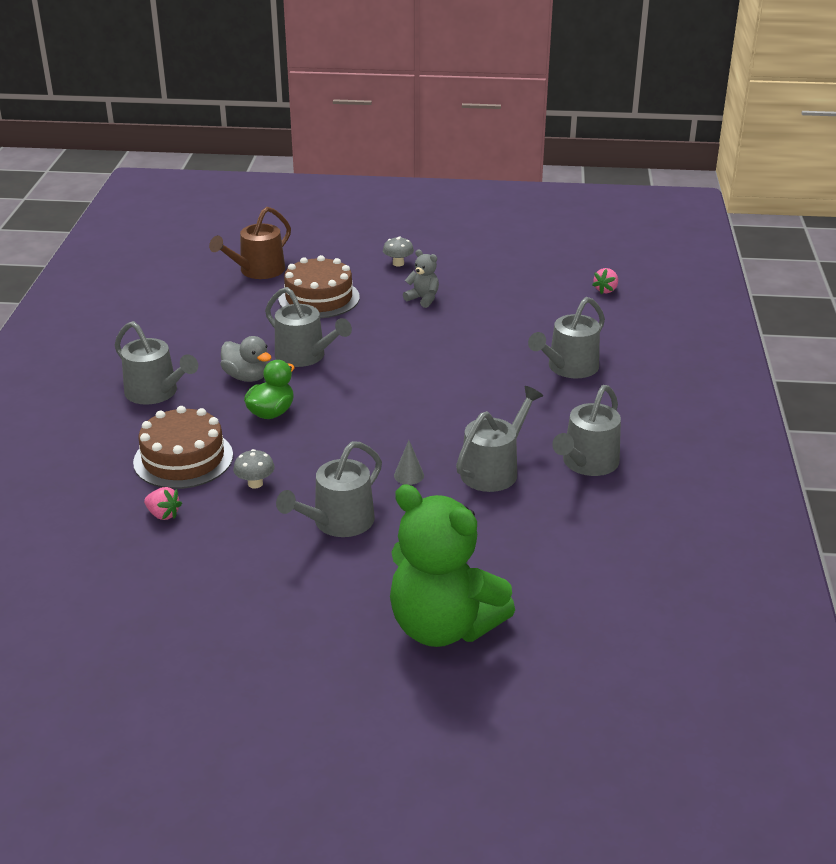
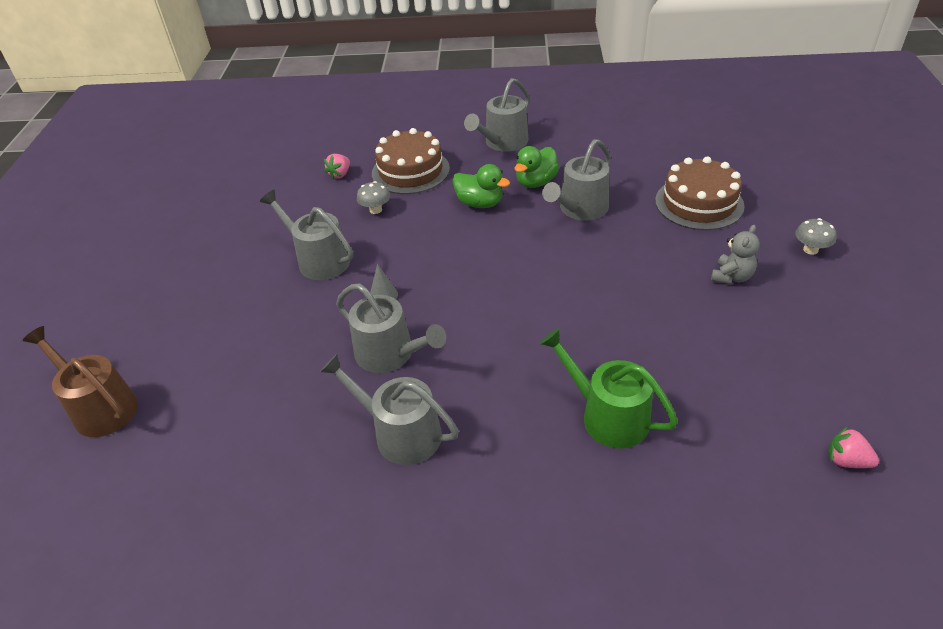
camera: 90 degrees right, 10 degrees up
(247, 377) = (536, 182): grey duck -> green duck
(258, 271) = (738, 159): brown watering can -> brown watering can (100, 407)
(443, 626) = (172, 333): green teddy bear -> none
(569, 368) = (608, 416): grey watering can -> green watering can

